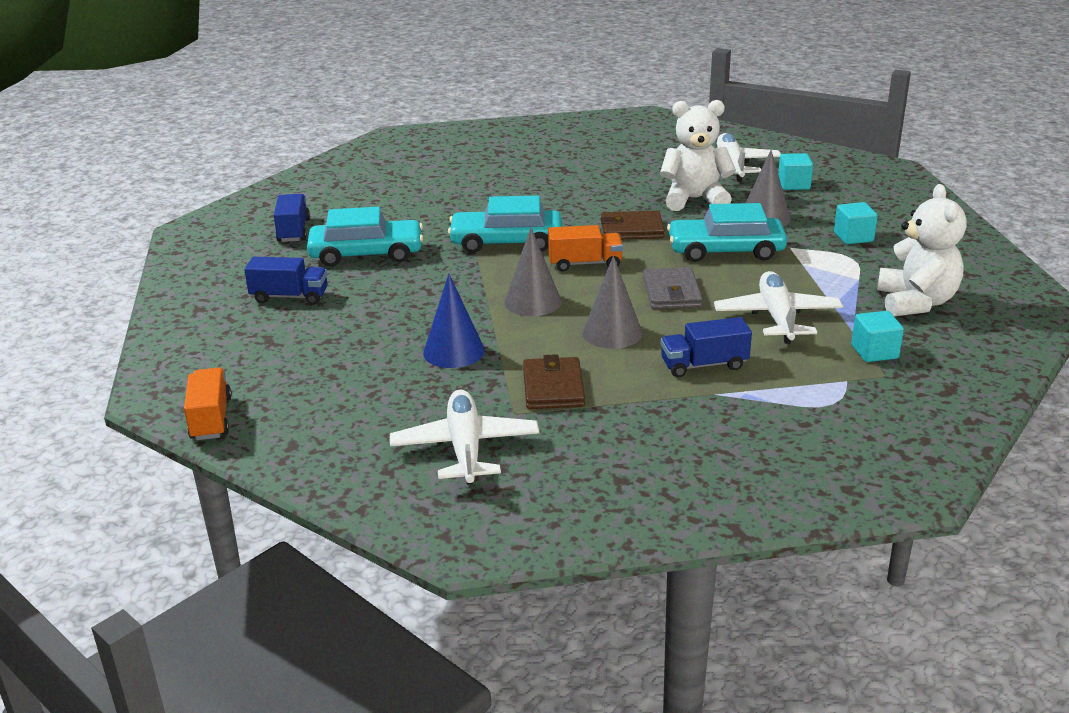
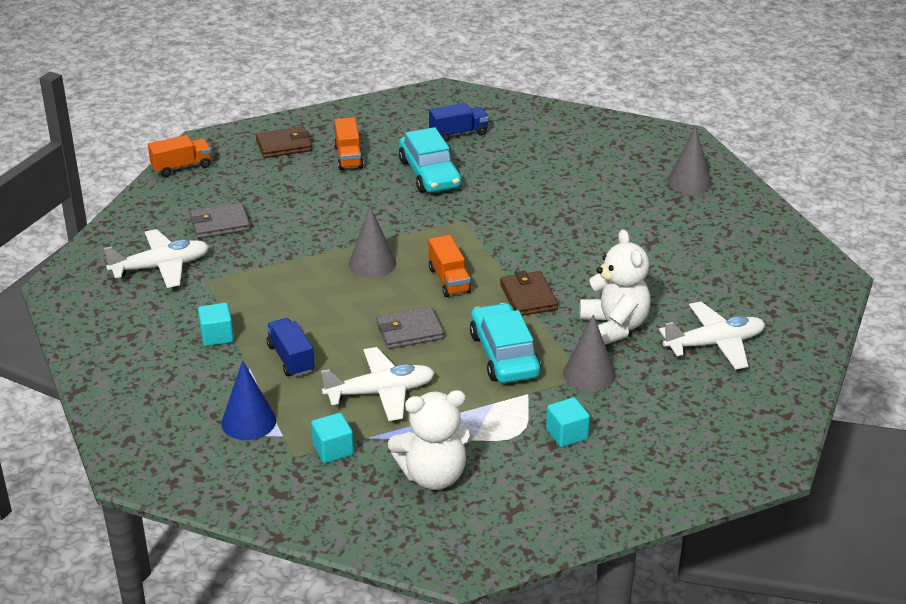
camera: 75 degrees right, 5 degrees up
(289, 297) = (348, 157): blue truck -> orange truck
(385, 396) = (220, 224): none -> grey wallet
(454, 351) = (285, 241): blue cone -> blue cone (248, 421)
(506, 242) = (476, 234): turquoise car -> none
(553, 387) = (243, 291): brown wallet -> brown wallet (284, 145)
(612, 333) = (331, 308): grey cone -> grey cone (689, 182)
(793, 184) = (685, 389): turquoise cube -> turquoise cube (217, 336)

